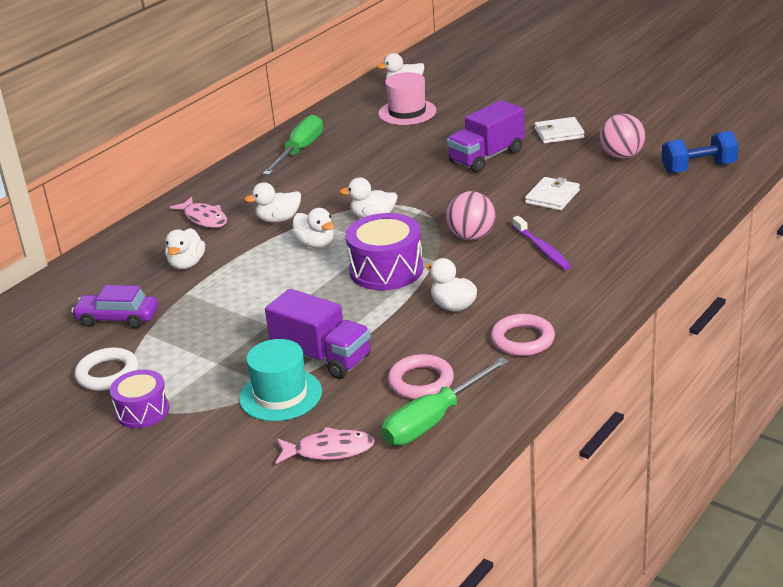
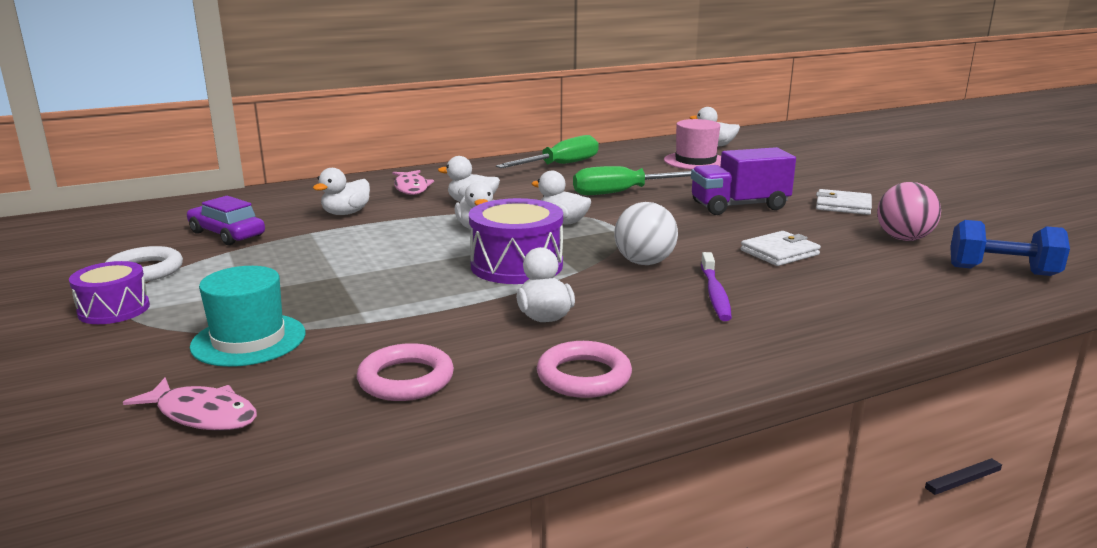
camera: 25 degrees right, 10 degrees down
(322, 357) = (342, 319): purple truck -> none
(433, 420) = (359, 428): green screwdriver -> green screwdriver (623, 192)
(471, 237) = (644, 262): pink ball -> white ball

